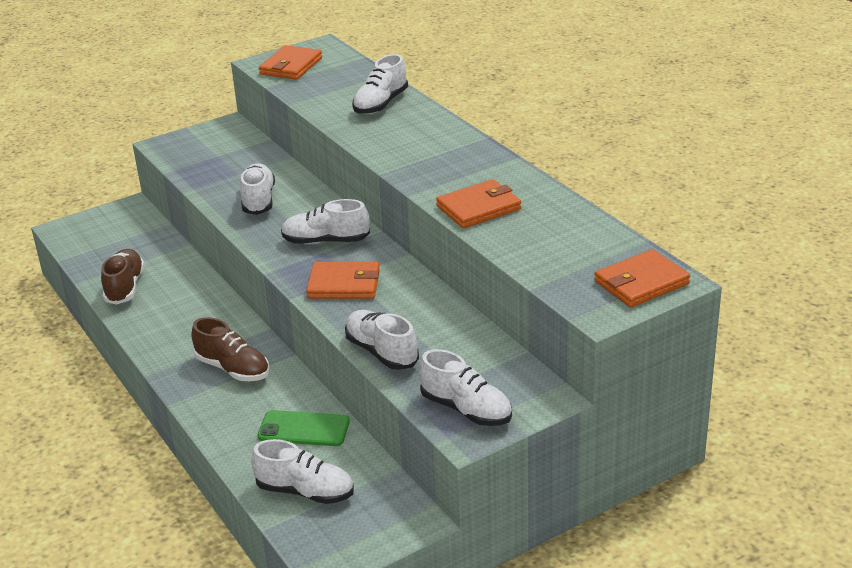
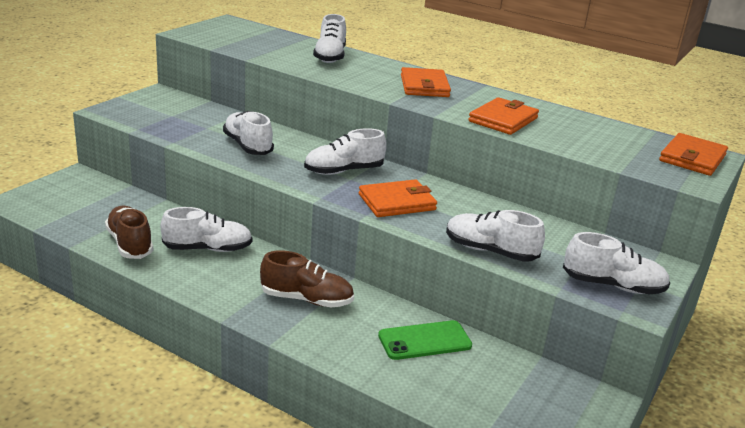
camera: 30 degrees left, 5 degrees down
(291, 66) = (218, 35): orange wallet -> orange wallet (424, 86)
(305, 491) = (481, 398): white shoe -> white shoe (208, 249)

